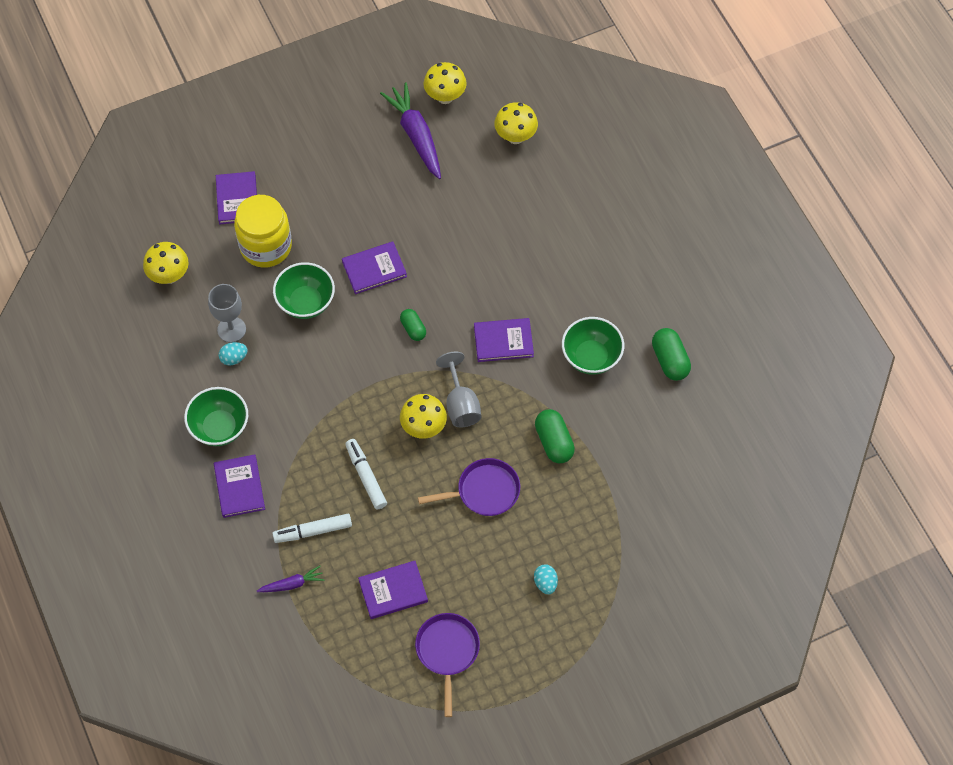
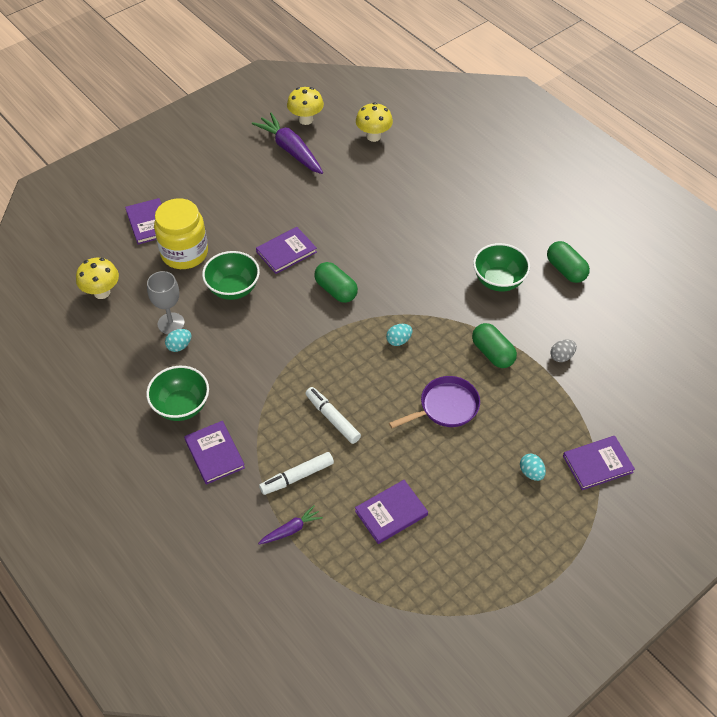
camera: 15 degrees left, 10 degrees down
(413, 329) = (336, 290): green capsule -> green capsule, size x1.56
(423, 427) = (372, 366): yellow mushroom -> none
(447, 652) = (462, 557): purple pan -> none
(460, 404) = (398, 340): grey goblet -> turquoise egg
(503, 341) = (418, 284): purple book -> purple book (597, 464)
(625, 462) = (561, 356): none -> grey egg

